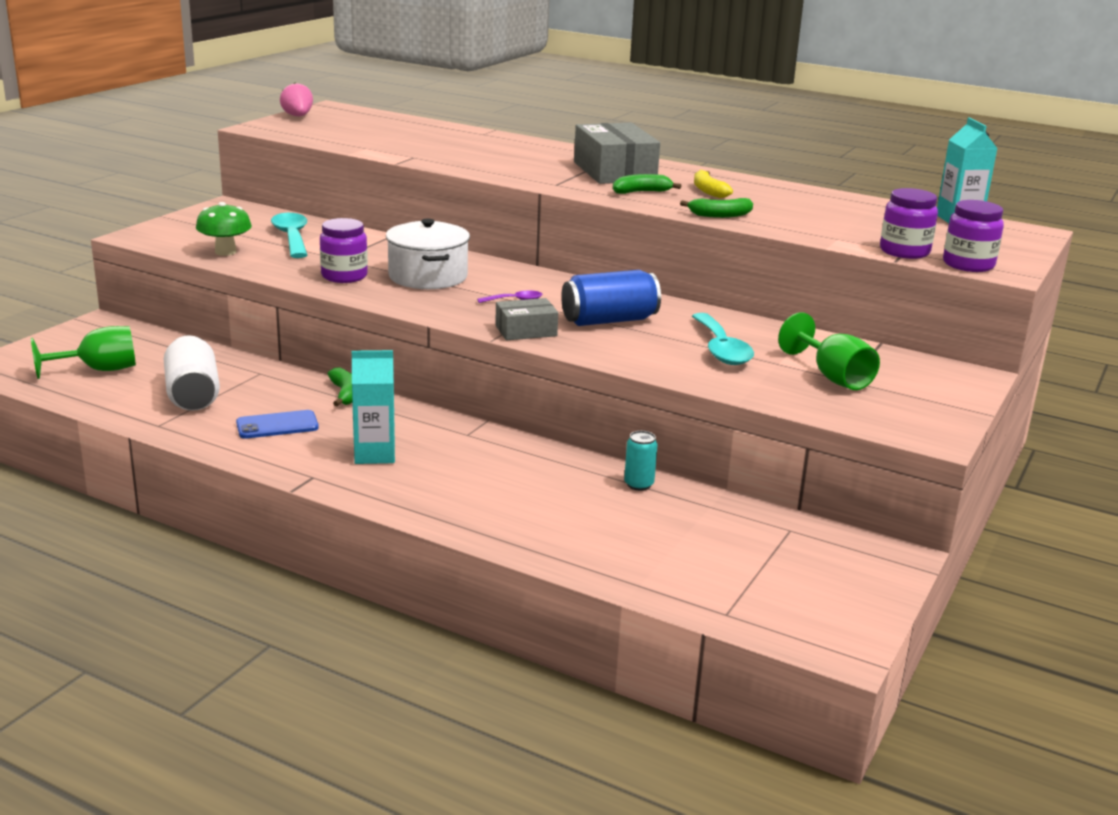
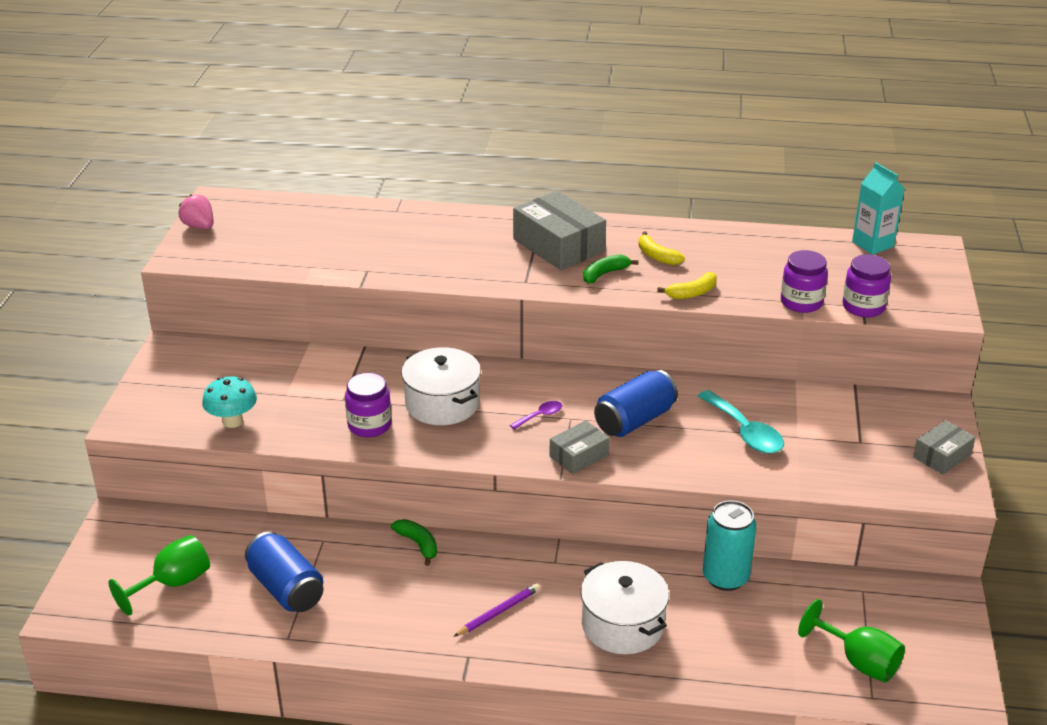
camera: 20 degrees left, 10 degrees up
(193, 394) = (286, 588): white can -> blue can
(225, 252) = (232, 421): green mushroom -> turquoise mushroom
(277, 425) = (391, 604): blue phone -> none
(292, 237) = (275, 380): turquoise spoon -> none
(374, 454) = (498, 612): turquoise carton -> purple pencil
(493, 492) = (622, 625): none -> white pot
(638, 484) = (725, 577): turquoise can -> turquoise can, size x1.84
(720, 215) = (692, 293): green banana -> yellow banana
(832, 377) = (847, 442): green goblet -> green goblet (858, 661)
(939, 408) = (942, 456): none -> grey box
(968, 265) = (919, 312): purple jar -> purple jar (801, 302)

